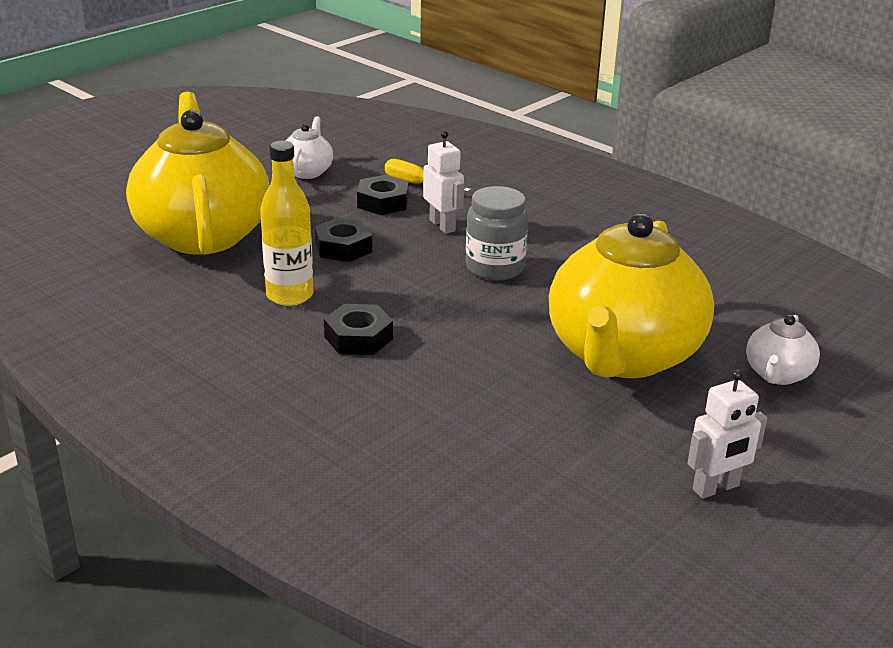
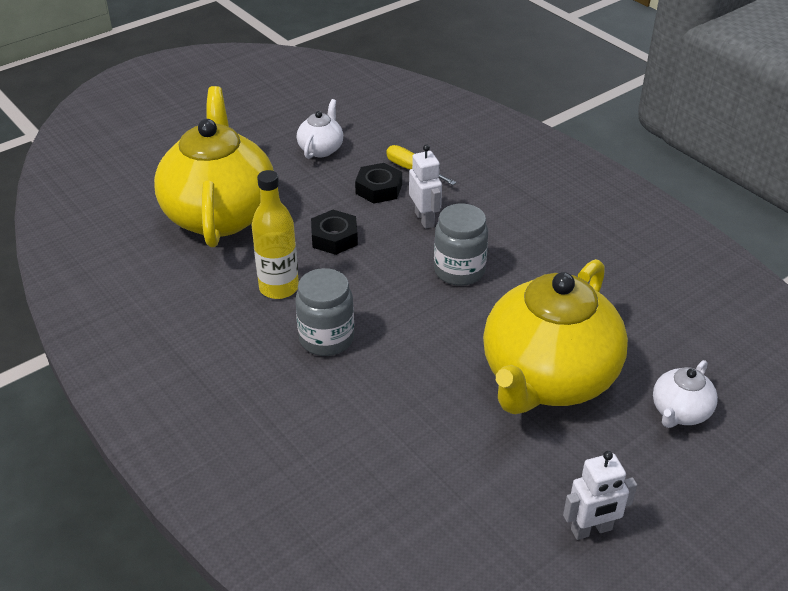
camera: 10 degrees right, 10 degrees up
(358, 338) = (326, 339): black nut -> grey jar

